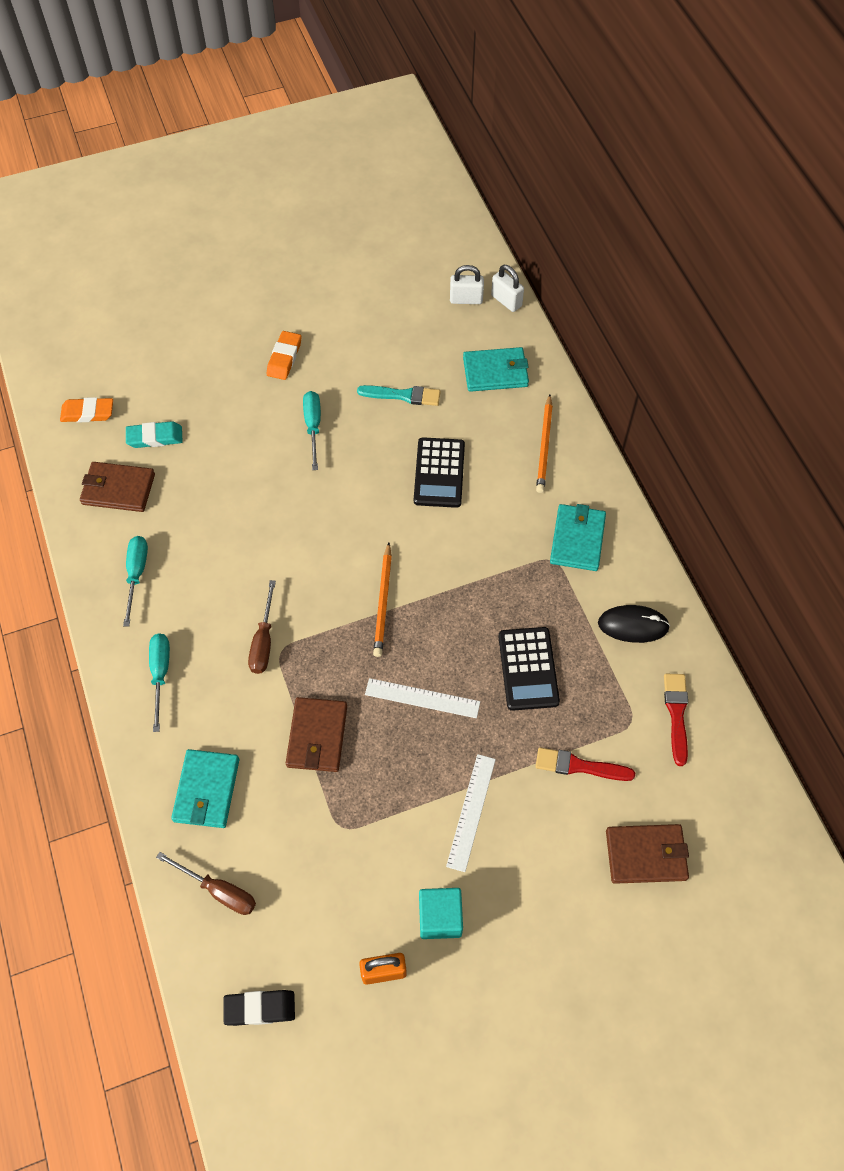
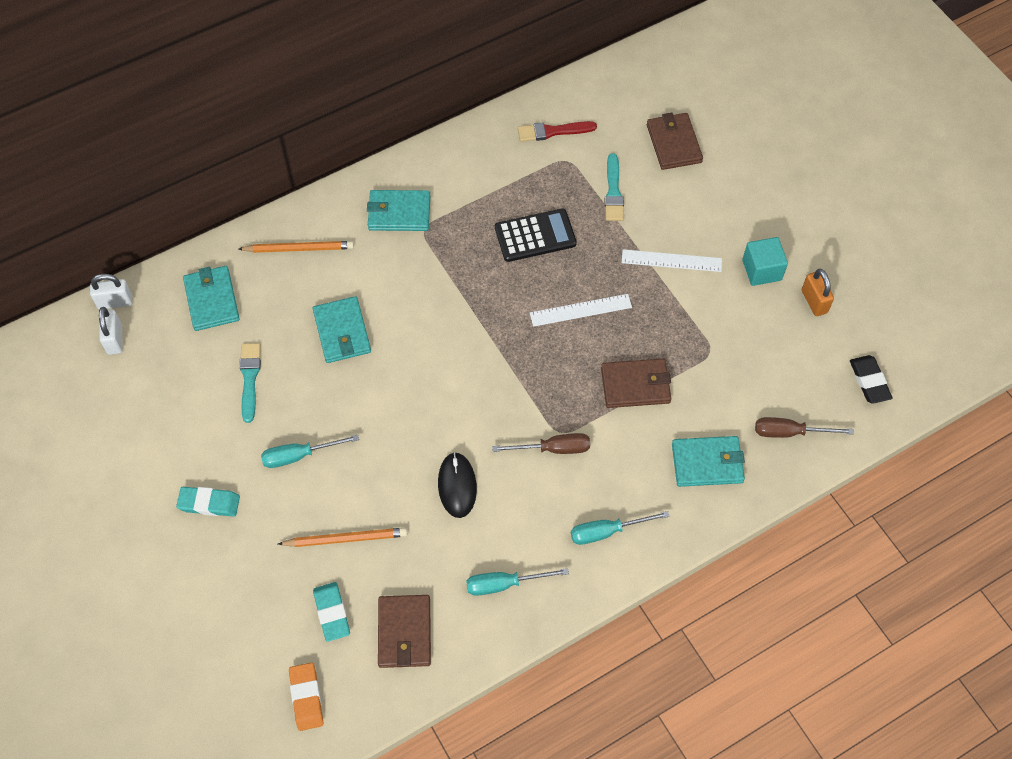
camera: 100 degrees left, 0 degrees up
(219, 891) = (789, 432): brown screwdriver -> brown screwdriver turned 105 degrees counterclockwise
(284, 358) = (209, 503): orange eraser -> turquoise eraser
(383, 602) = (492, 356): orange pencil -> orange pencil (345, 538)
(422, 698) = (580, 310): white ruler -> white ruler turned 75 degrees clockwise
(439, 473) = (342, 332): black calculator -> turquoise wallet
(506, 301) = (115, 302): white padlock -> white padlock turned 45 degrees clockwise
(579, 766) = (613, 192): red brush -> turquoise brush
(633, 625) = (478, 166): black mouse -> black mouse (457, 486)

